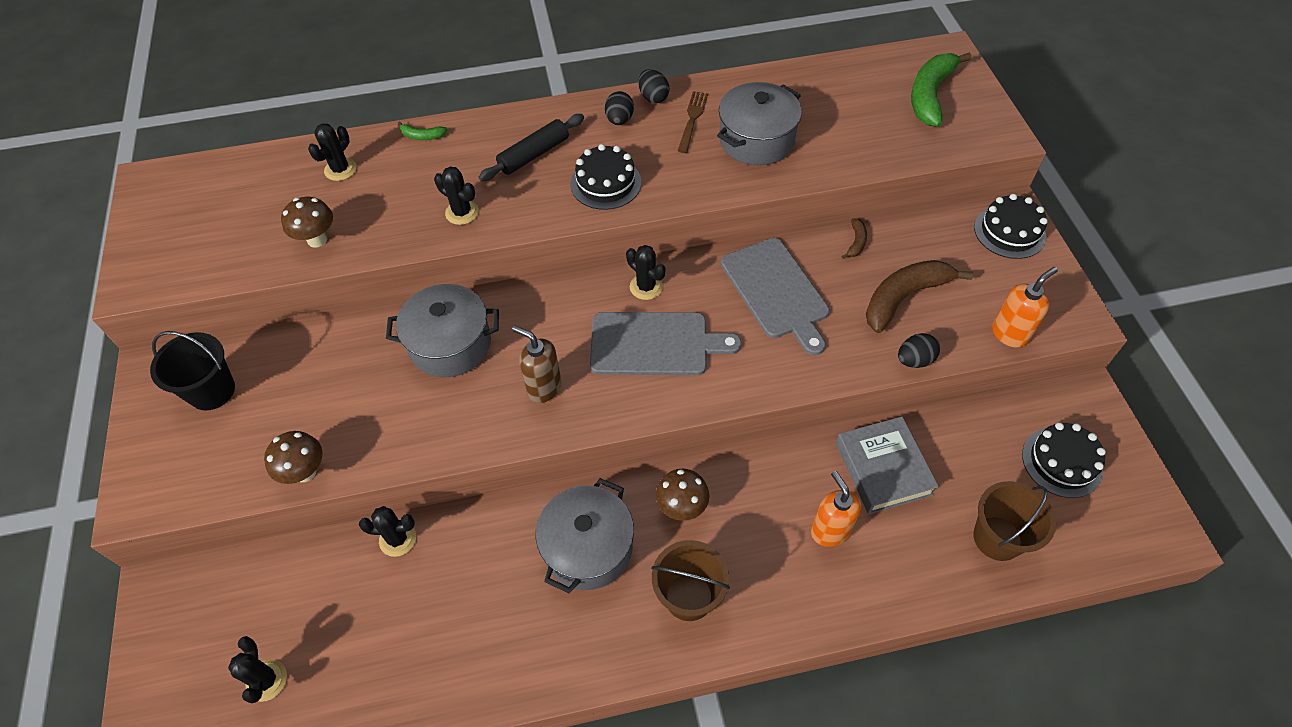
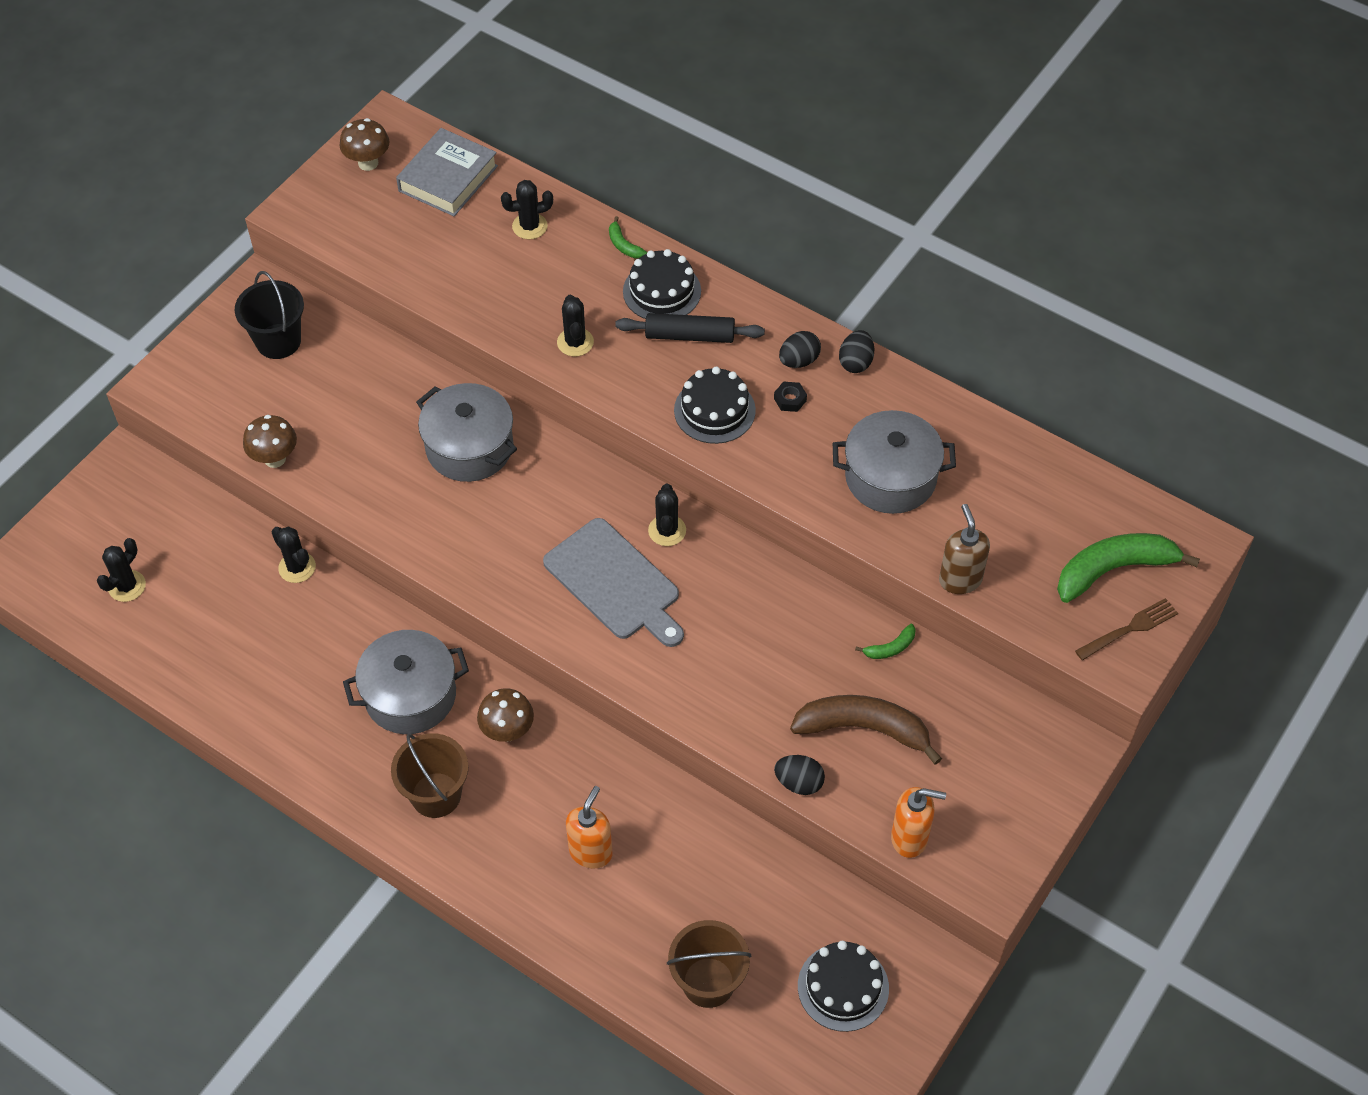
camera: 45 degrees right, 0 degrees up
(317, 239) = (449, 277): brown mushroom -> brown mushroom (368, 163)
(544, 387) = (495, 542): brown soap dispenser -> brown soap dispenser (960, 580)
(643, 144) = (790, 399): none -> black nut
(692, 119) = (861, 411): brown fork -> brown fork (1129, 629)
(776, 291) = (765, 628): grey cutting board -> none
(856, 242) = (890, 648): brown banana -> green banana
(883, 469) = (692, 850): grey book -> grey book (448, 178)
(1009, 232) = (1044, 762): black cake -> black cake (662, 291)

